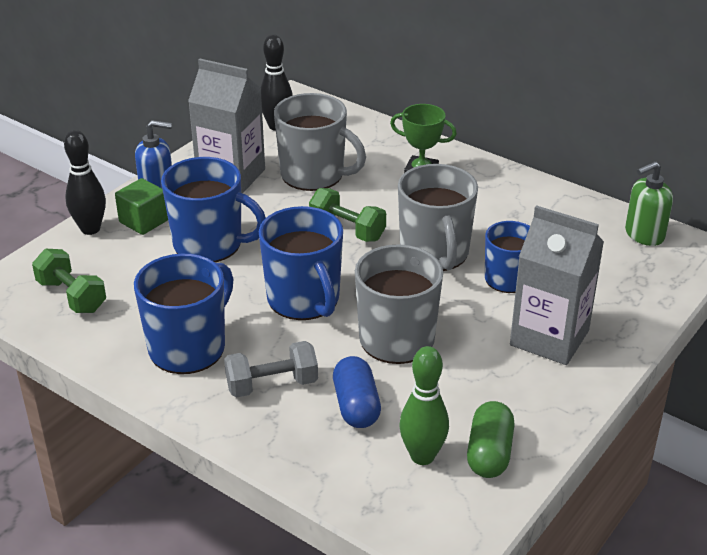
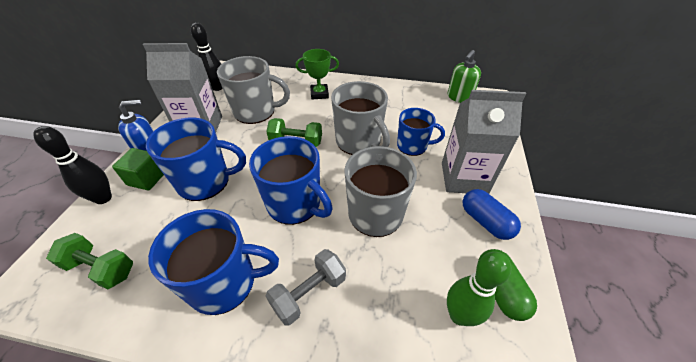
camera: 25 degrees left, 10 degrees up
(189, 348) = (224, 283): blue mug -> blue mug turned 75 degrees clockwise
(356, 406) = (383, 286): blue capsule -> blue capsule (485, 221)

